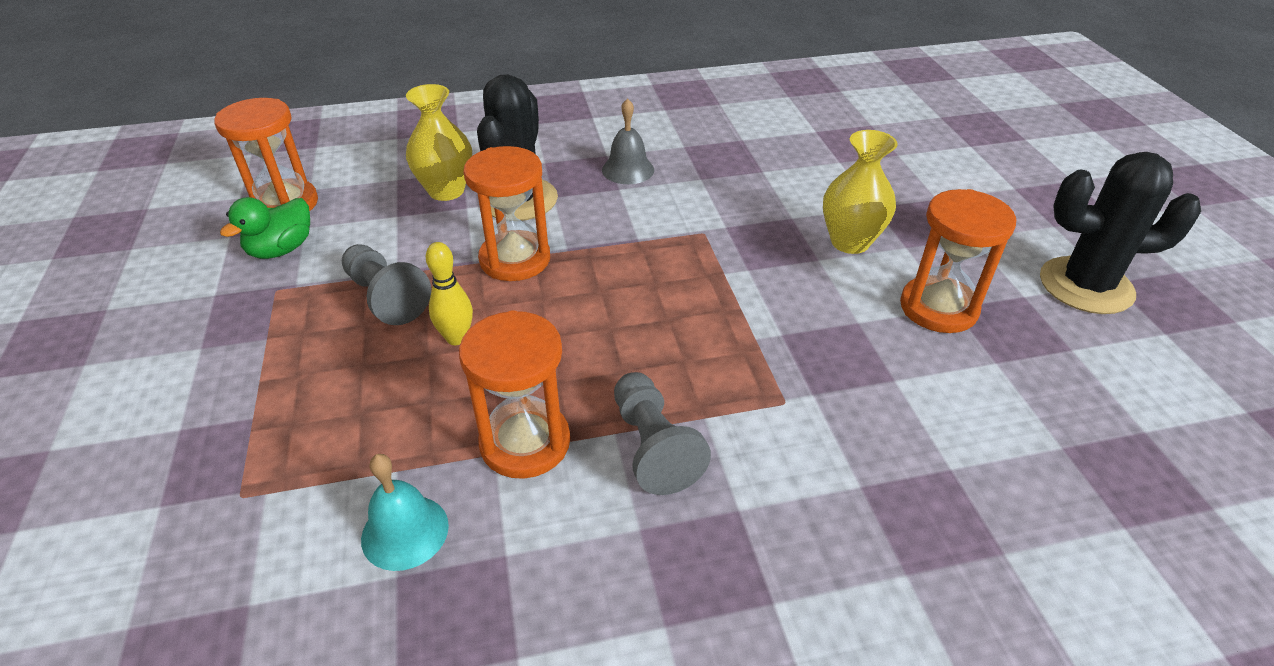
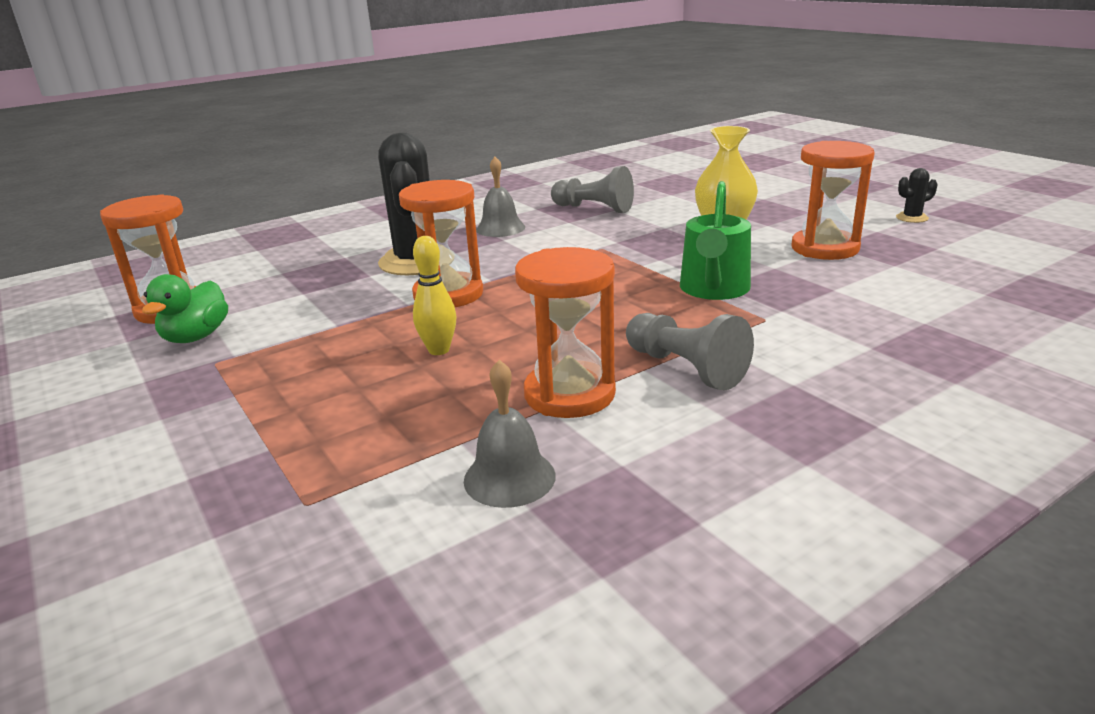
camera: 20 degrees left, 15 degrees down
(386, 297) = (341, 342): grey pawn -> grey pawn (594, 209)
(405, 532) = (509, 477): turquoise bell -> grey bell
(446, 191) = (340, 270): yellow vase -> none
(767, 337) = (714, 290): none -> green watering can
(1086, 286) = (912, 218): black cactus -> black cactus, size x0.42

